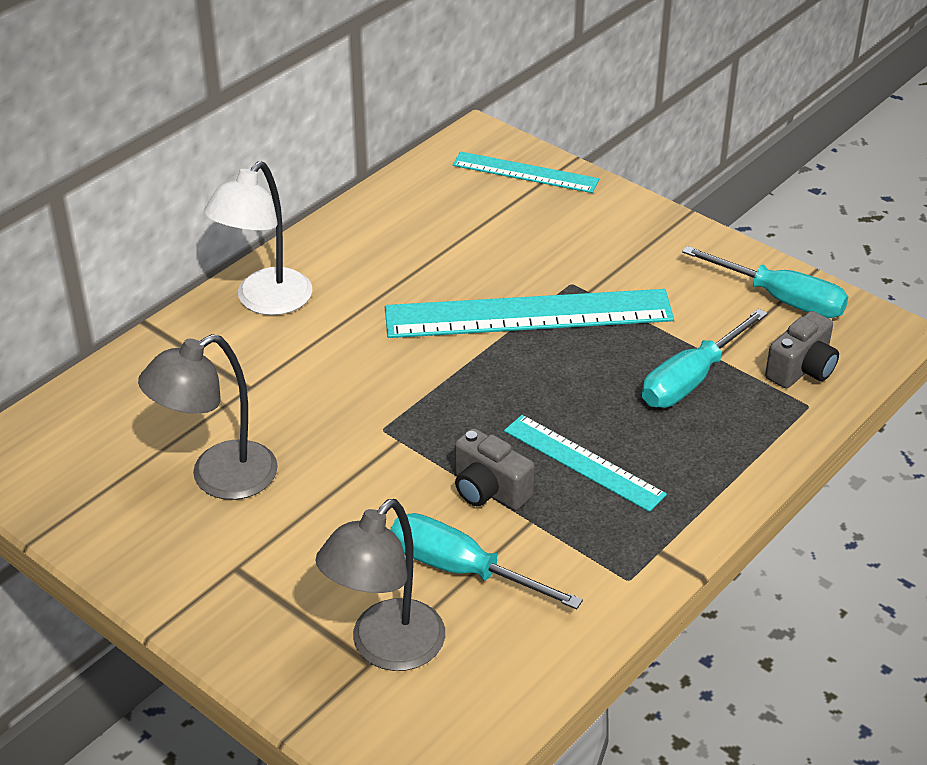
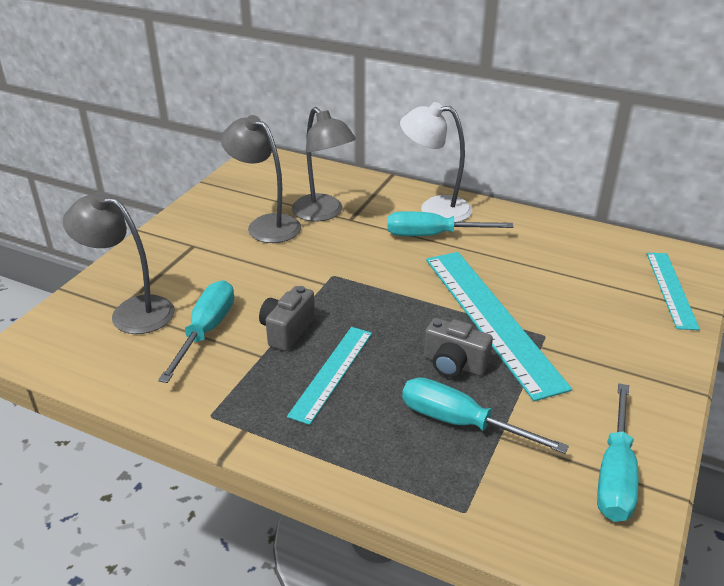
camera: 75 degrees right, 5 degrees down
(219, 412) = (323, 213): none -> grey lamp
(332, 319) = (432, 235): none -> turquoise screwdriver
(801, 369) = (515, 501): grey camera -> grey camera (454, 364)

